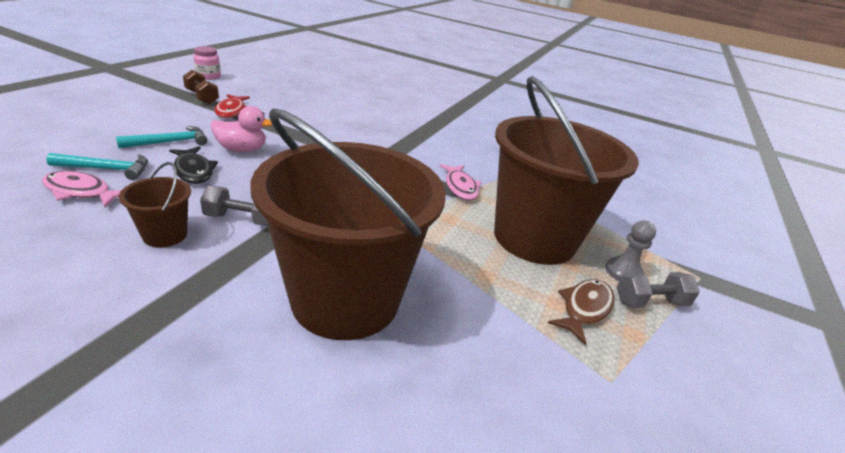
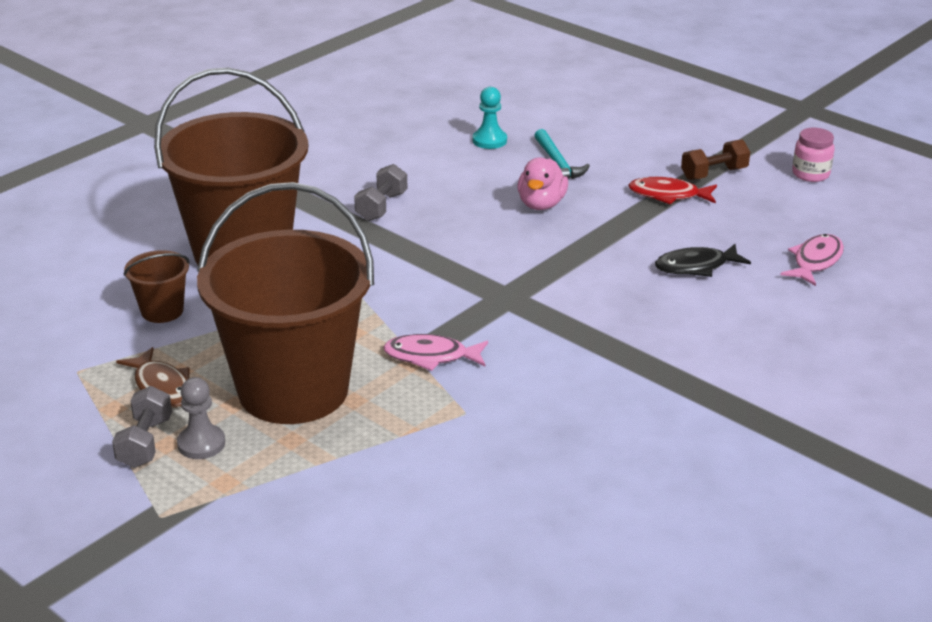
camera: 110 degrees right, 0 degrees up
(81, 192) = (445, 135): pink fish -> pink fish (815, 261)
(107, 169) = (489, 140): turquoise hammer -> turquoise pawn
(165, 235) = (364, 175): brown bucket -> brown bucket (162, 311)
(194, 171) = (485, 180): black fish -> black fish (696, 266)

